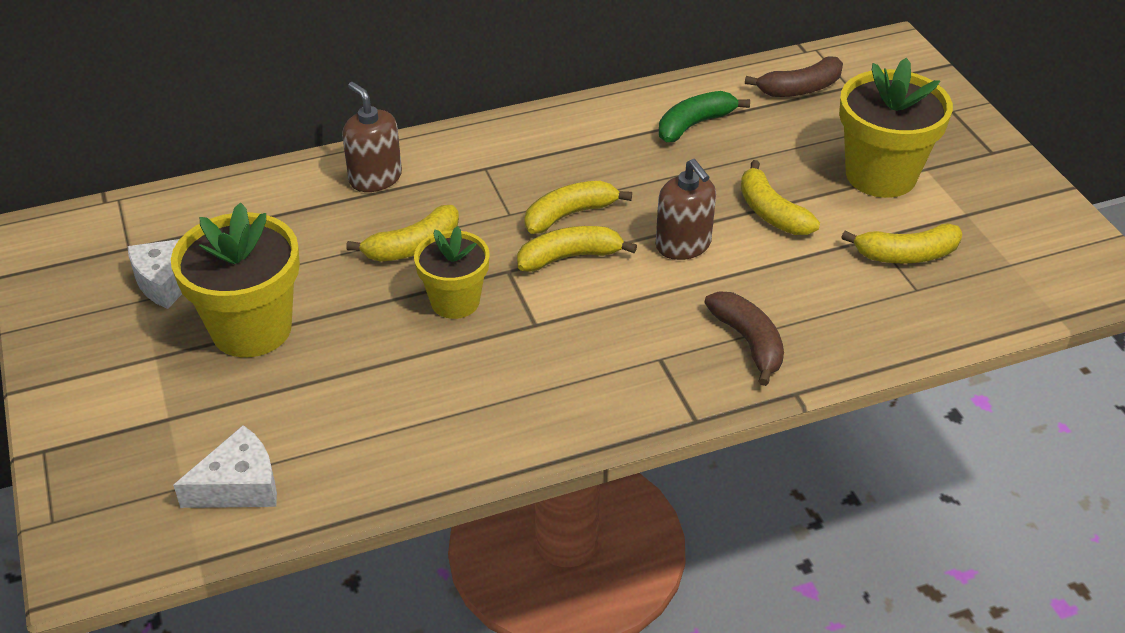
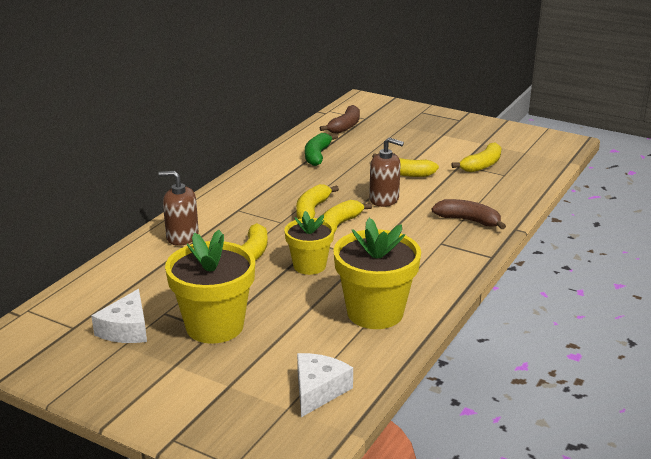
camera: 40 degrees left, 15 degrees down
(881, 175) = (428, 143): yellow flower pot -> yellow flower pot (375, 313)

